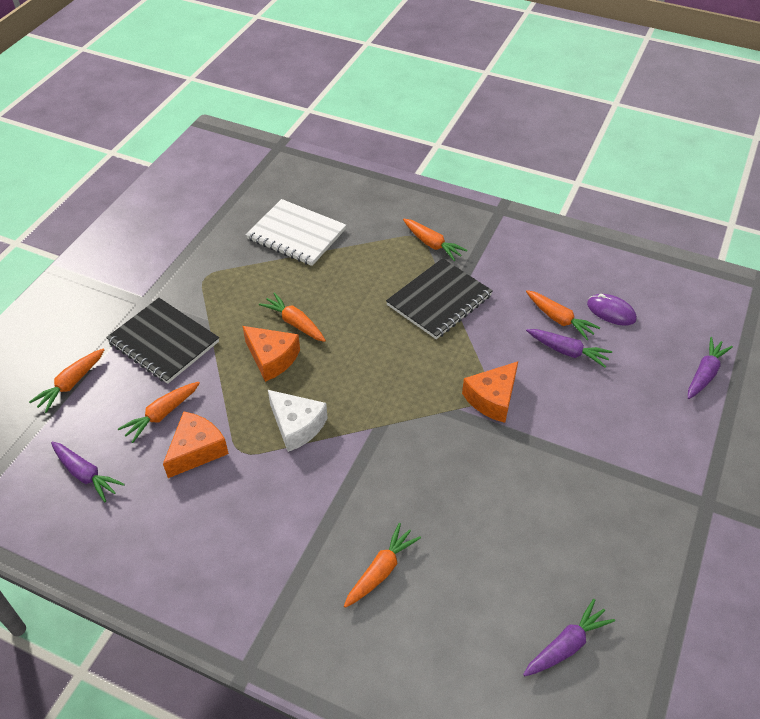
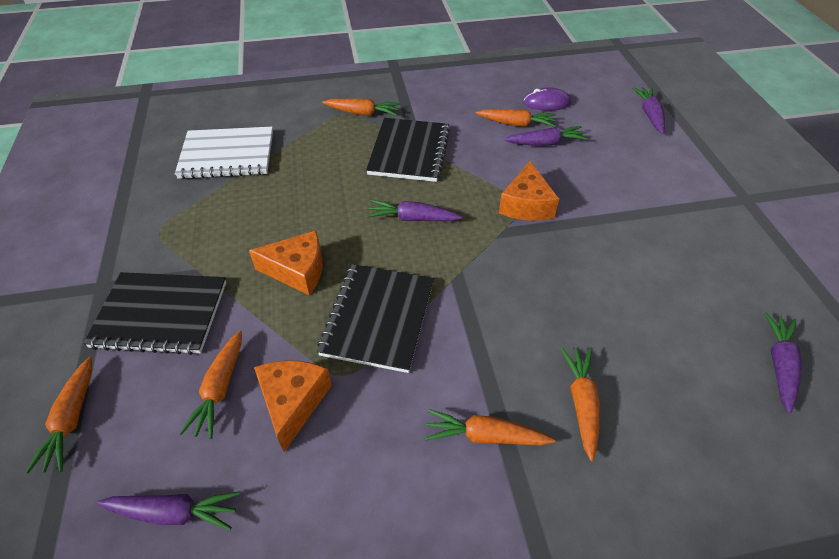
camera: 35 degrees left, 0 degrees up
(295, 323) = (293, 229): orange carrot -> orange carrot (485, 436)
(297, 426) = (378, 318): white cheese -> black notebook
(389, 361) = (413, 218): none -> purple carrot

